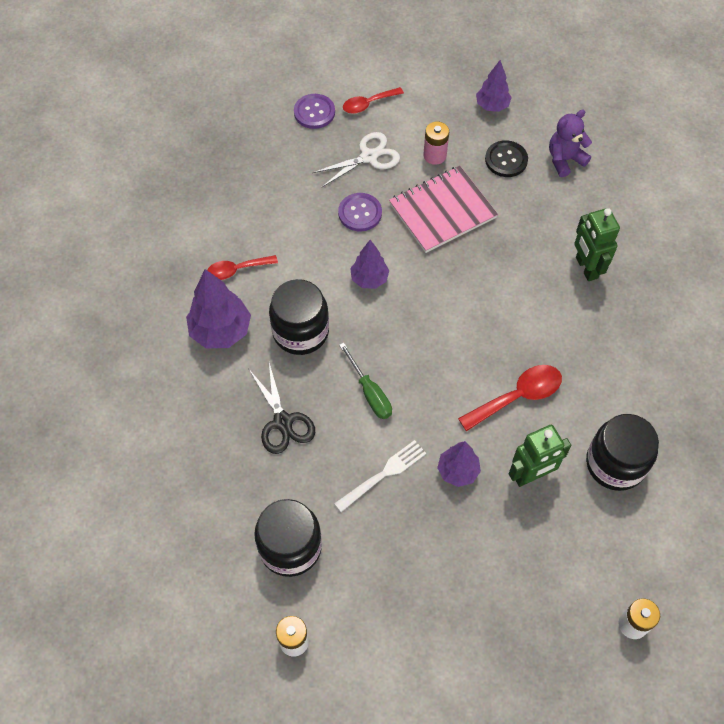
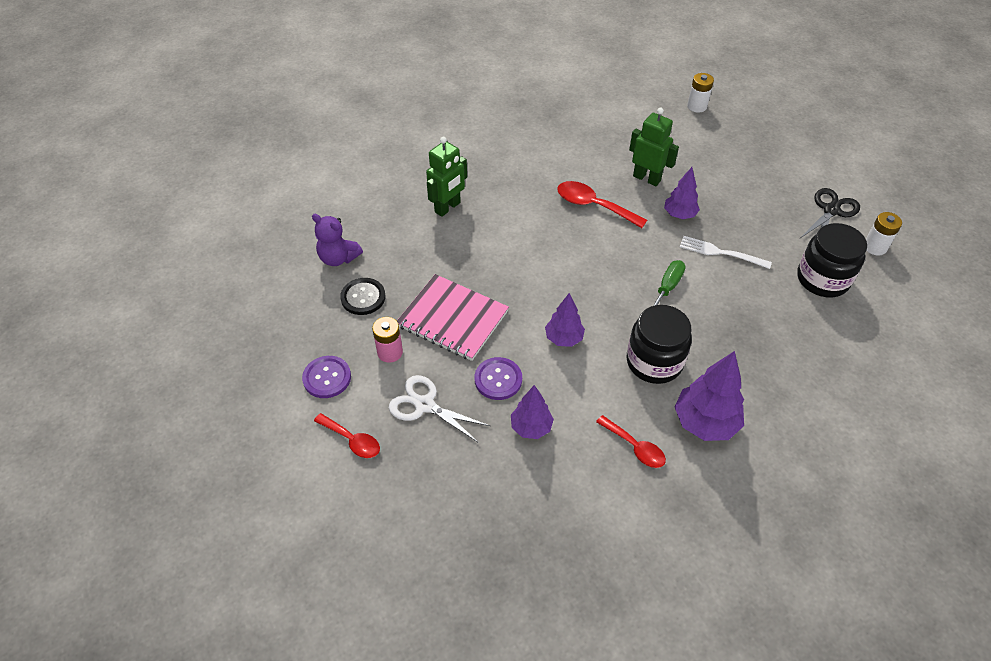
camera: 120 degrees left, 10 degrees down
(283, 422) = (740, 332): black scissors -> black scissors (831, 210)
(314, 112) = (392, 486): purple button -> purple button (327, 378)
(492, 106) = (298, 334): purple tree -> purple tree (531, 427)
(615, 463) = (600, 143): black jar -> none

